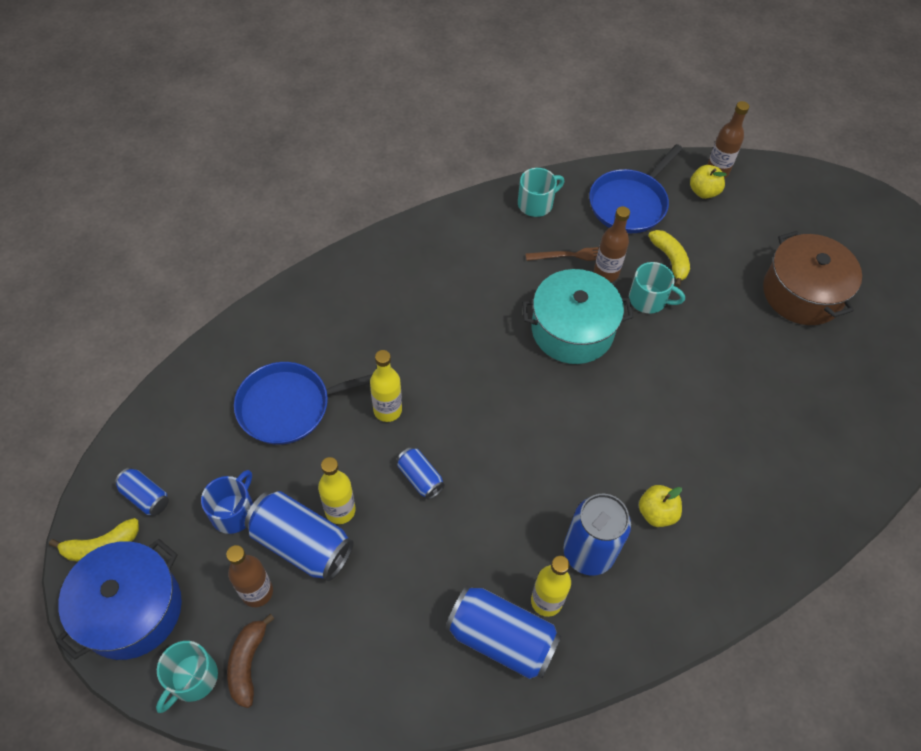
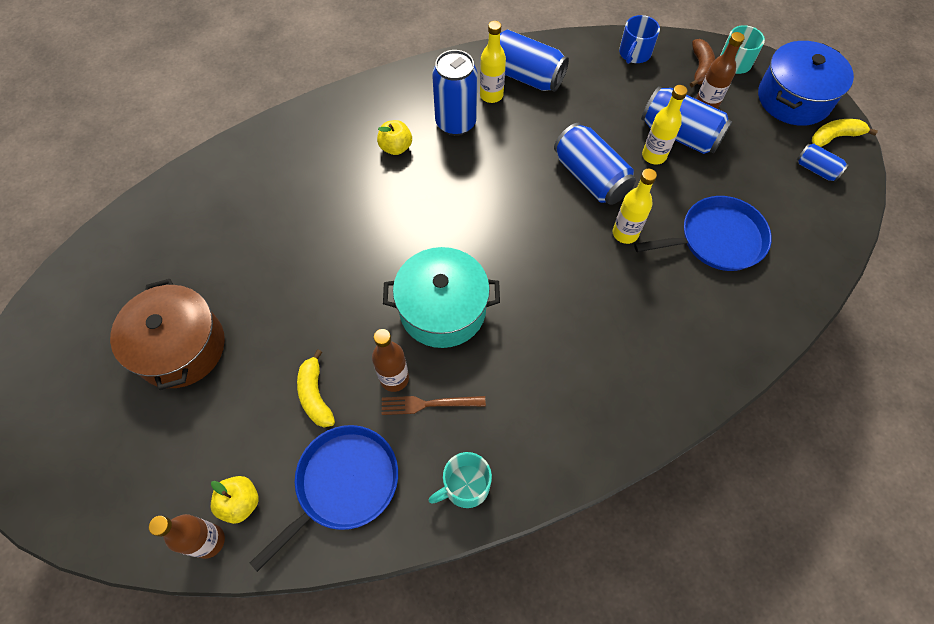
camera: 175 degrees left, 5 degrees up
(233, 512) = (740, 157): blue mug -> blue mug (634, 53)
(420, 478) = (590, 177): blue can -> blue can, size x1.88
(648, 299) = (354, 343): turquoise mug -> none

